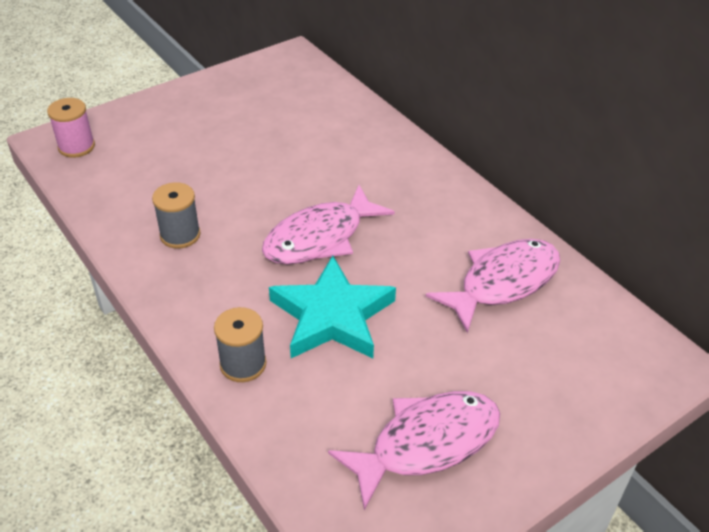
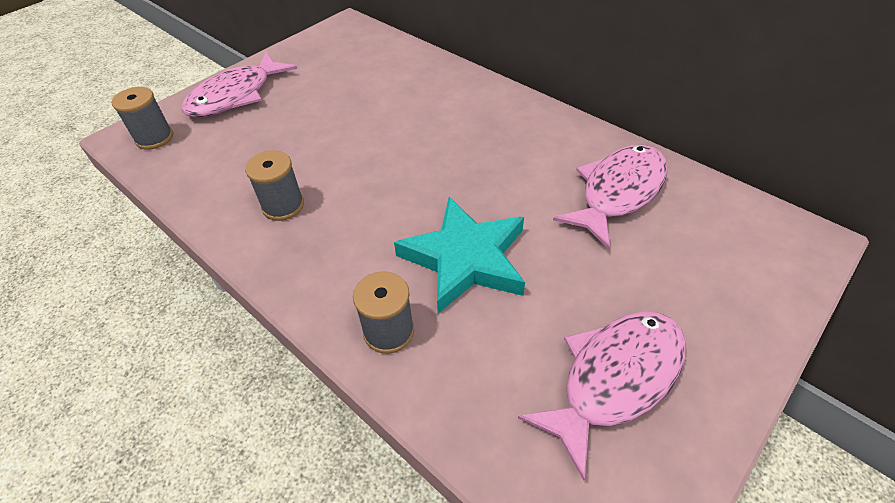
camera: 10 degrees left, 5 degrees up
(76, 147) = (154, 138): pink spool -> grey spool
(320, 238) = (426, 182): pink fish -> pink fish (236, 96)

